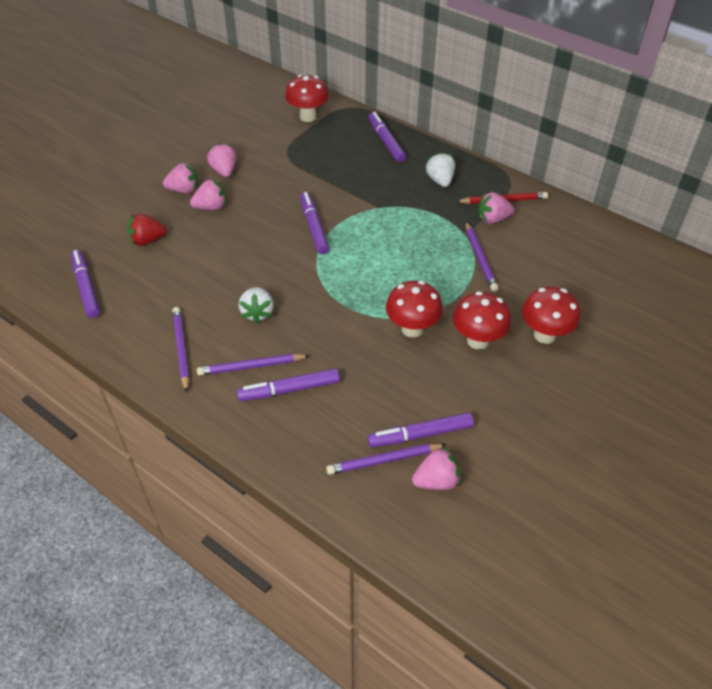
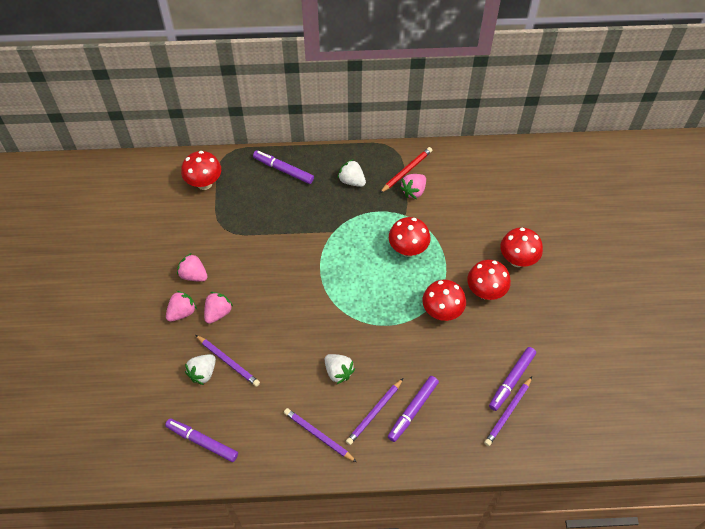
camera: 40 degrees left, 10 degrees up
(147, 240) = (203, 373): red strawberry -> white strawberry
(314, 227) = (306, 278): purple marker -> none
(435, 260) = (408, 249): none -> red mushroom
(436, 481) = (545, 402): pink strawberry -> none
(480, 258) = (433, 229): purple pencil -> purple pencil (228, 361)

